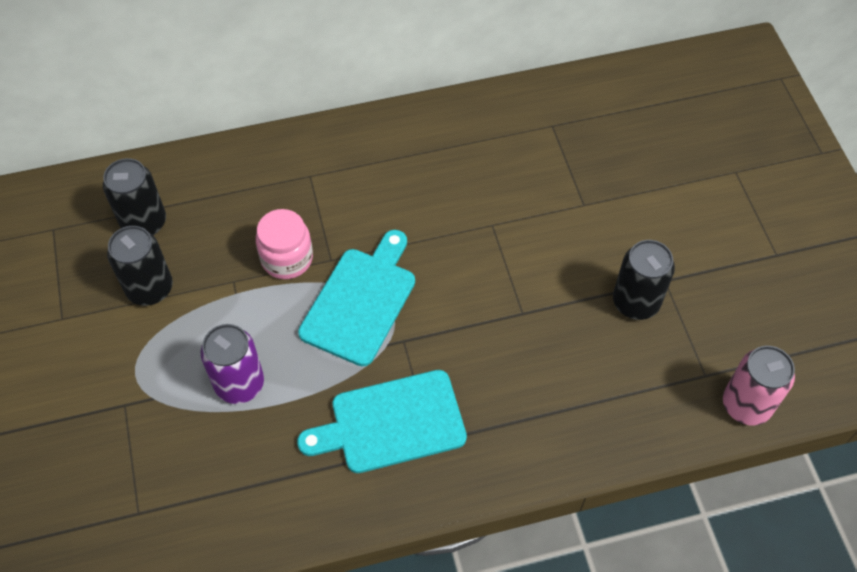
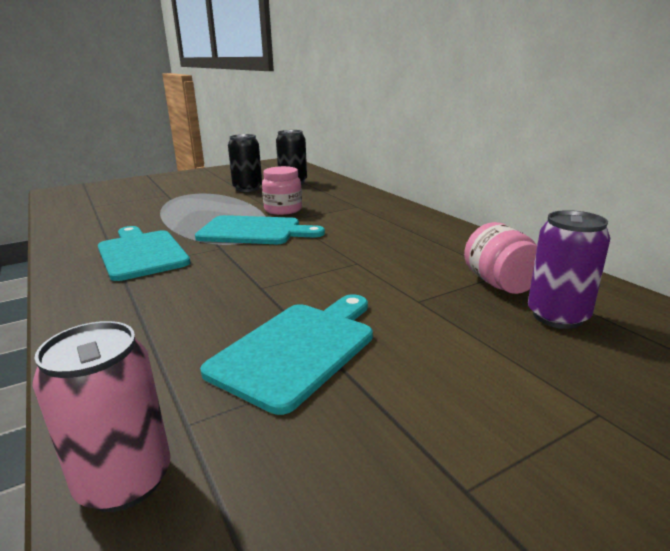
camera: 75 degrees right, 35 degrees down
(239, 384) = (180, 212): purple can -> purple can (557, 316)
(571, 139) = (500, 284): none -> pink jar
(635, 302) = (297, 349): black can -> turquoise cutting board

